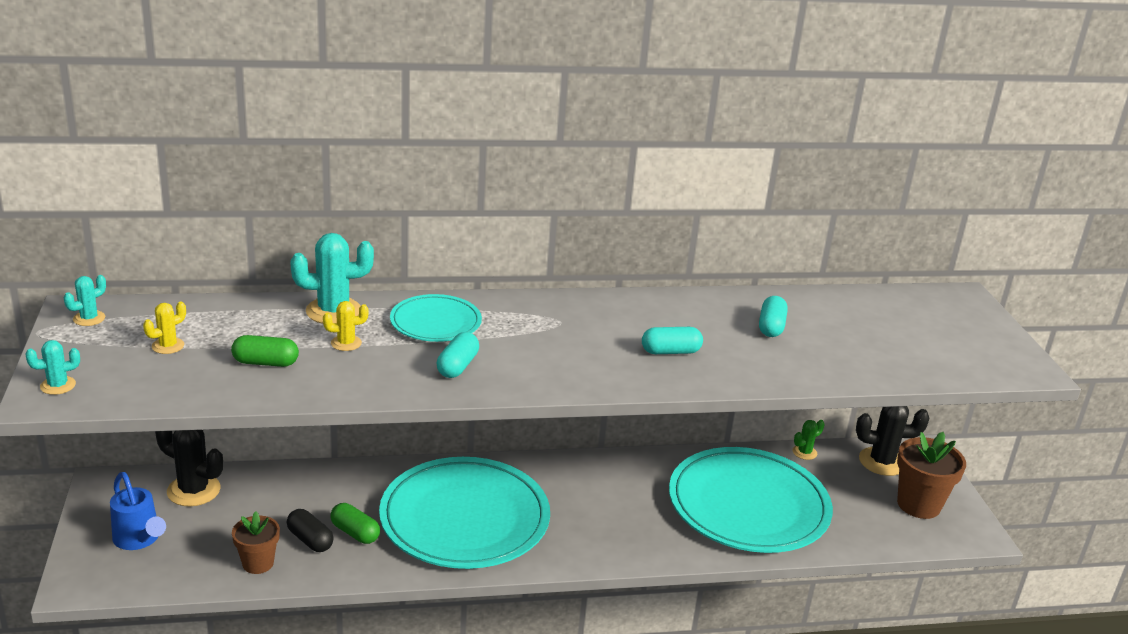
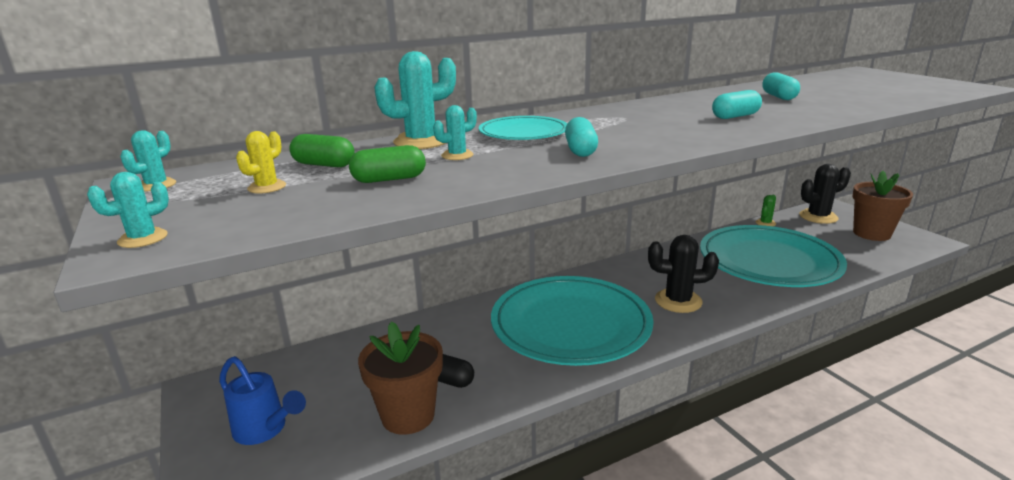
camera: 15 degrees left, 5 degrees down
(193, 490) = (301, 369): black cactus -> black cactus (678, 301)
(258, 563) = (408, 415): brown flower pot -> brown flower pot, size x1.60
(346, 343) = (457, 155): yellow cactus -> turquoise cactus
(355, 533) = (484, 362): green capsule -> green capsule (324, 165)

